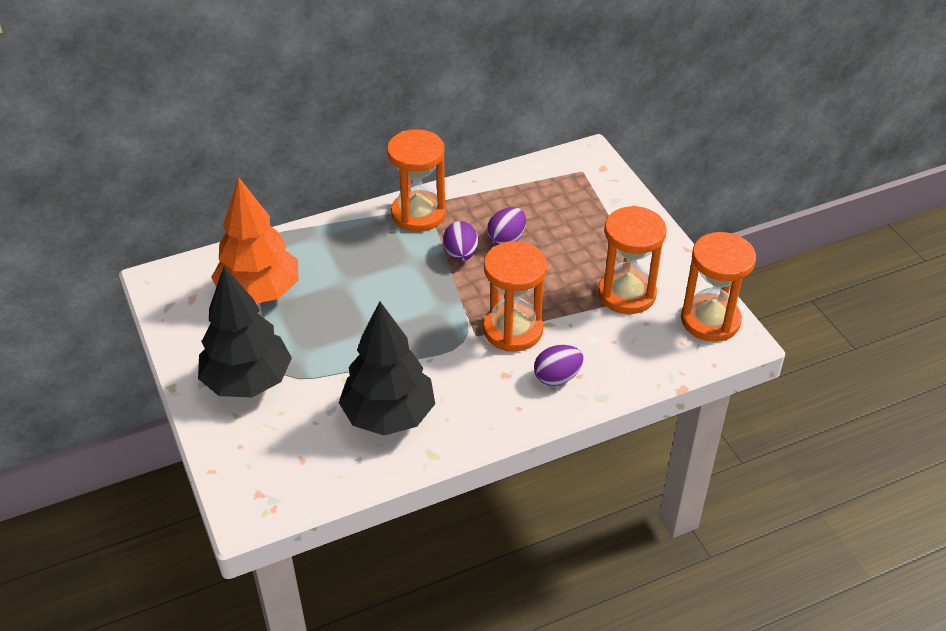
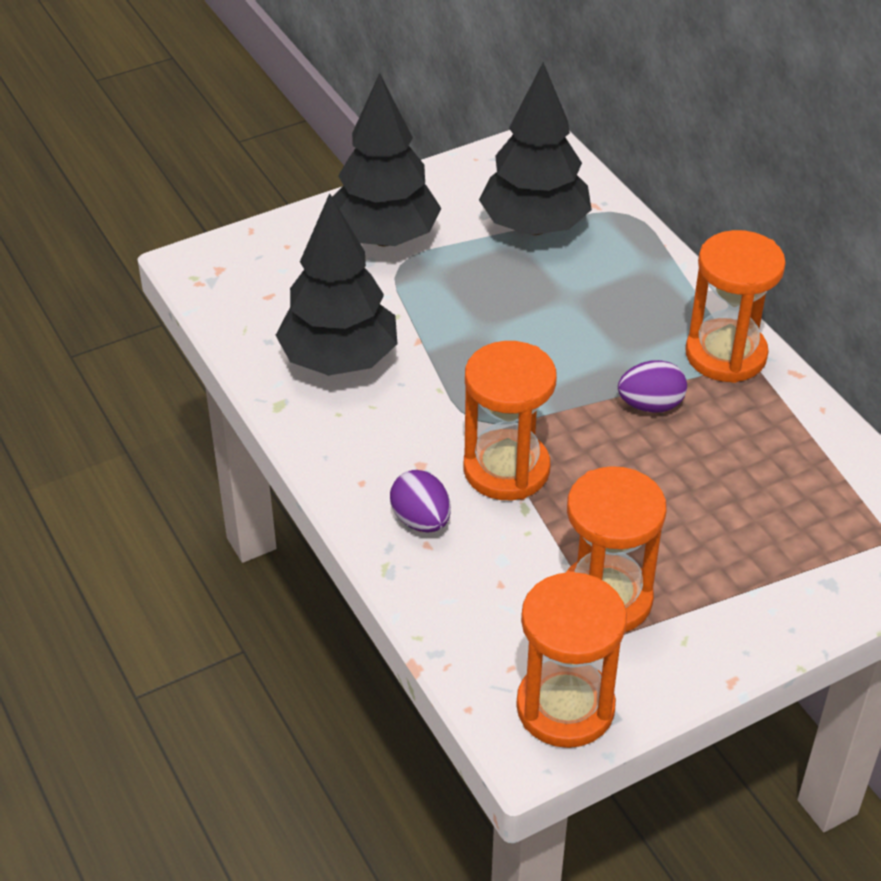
camera: 85 degrees right, 0 degrees up
(259, 292) = (534, 227): orange tree -> black tree
(506, 239) = (696, 453): purple egg -> none

